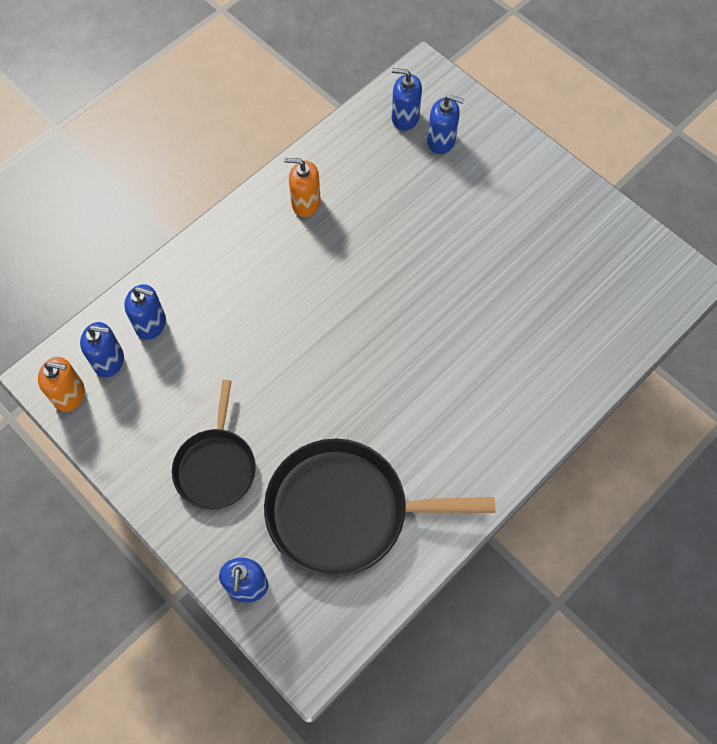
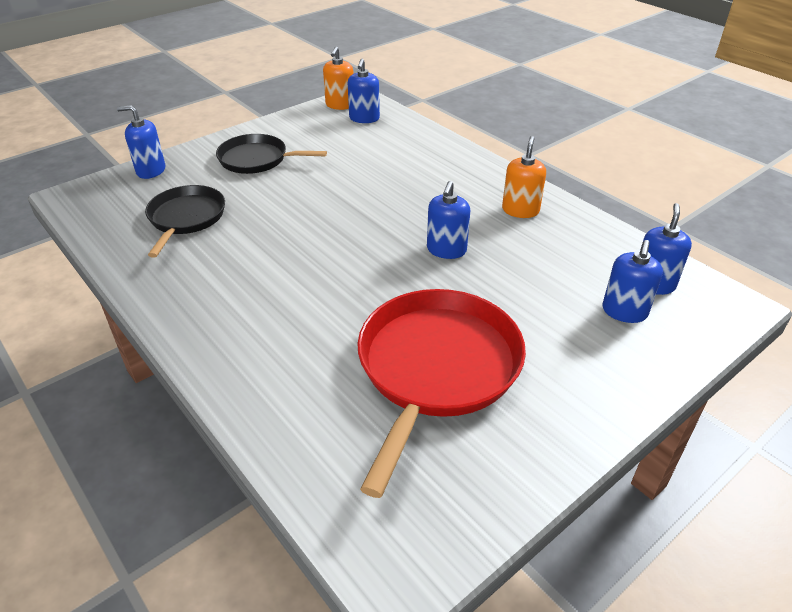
camera: 95 degrees right, 25 degrees down
(151, 324) = (394, 134): blue soap dispenser -> blue soap dispenser (446, 250)
(345, 510) = (186, 218): black pan -> black pan, size x0.61
(524, 265) = (436, 369): none -> red pan

